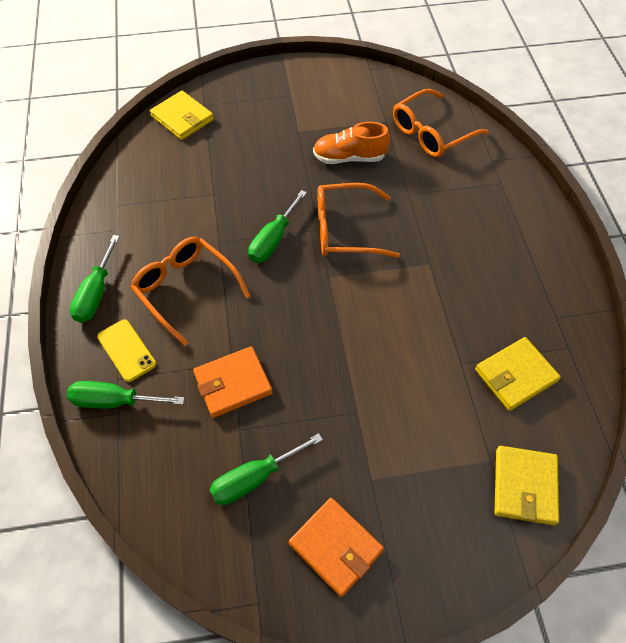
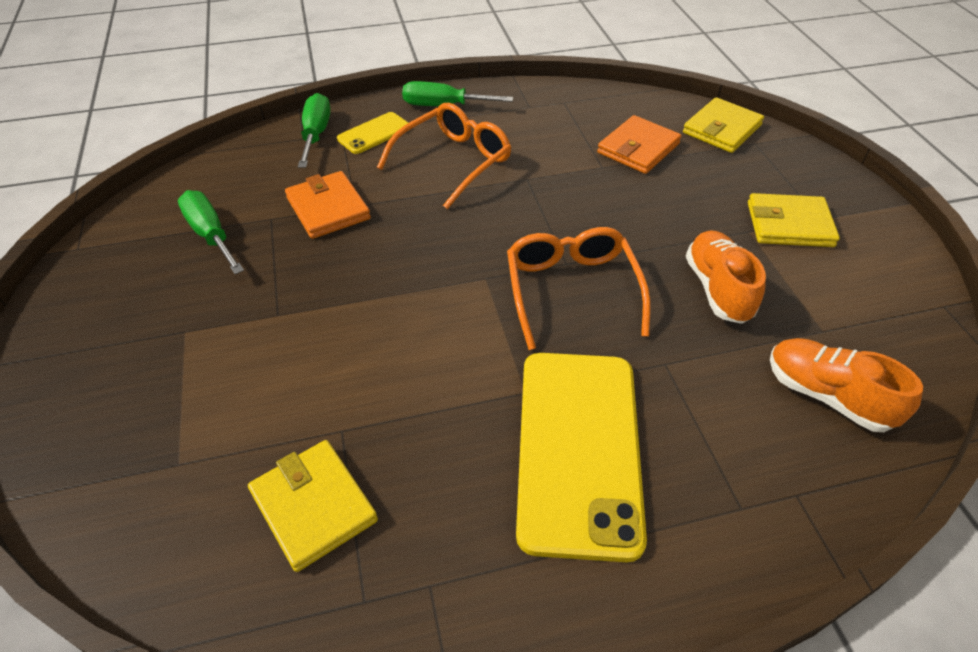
camera: 85 degrees right, 10 degrees down
(273, 240) = (539, 222): green screwdriver -> none
(336, 547) = (112, 303): orange wallet -> orange wallet (638, 148)
(432, 132) = (827, 396): orange glasses -> orange shoe
(469, 243) = (578, 449): none -> yellow phone
(524, 486) = (127, 506): yellow wallet -> yellow wallet (789, 224)

